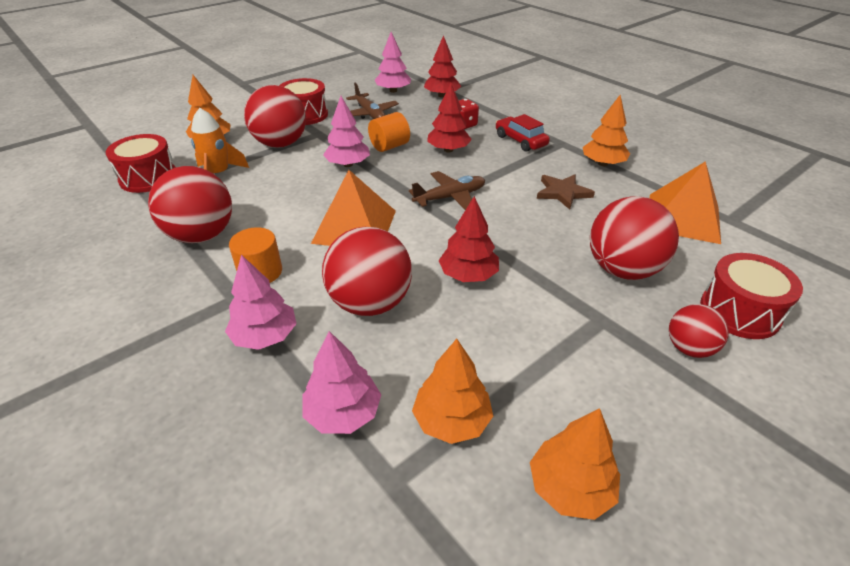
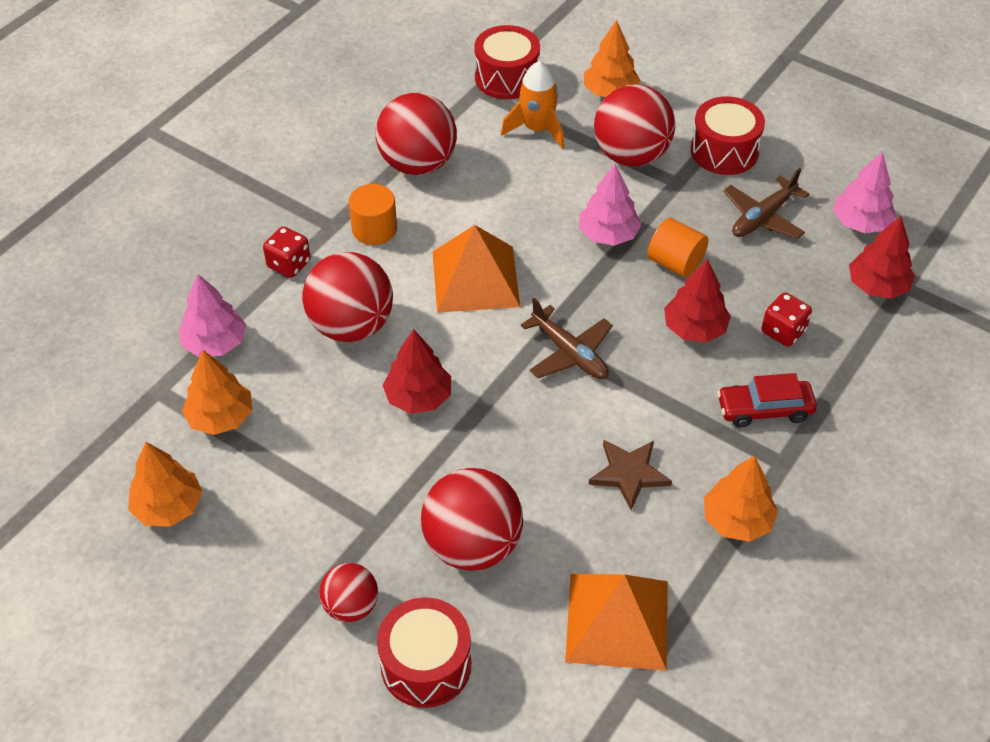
camera: 75 degrees right, 10 degrees up
(265, 336) = (289, 264): pink tree -> red dice
(520, 141) = (764, 409): red car -> red car turned 135 degrees counterclockwise

